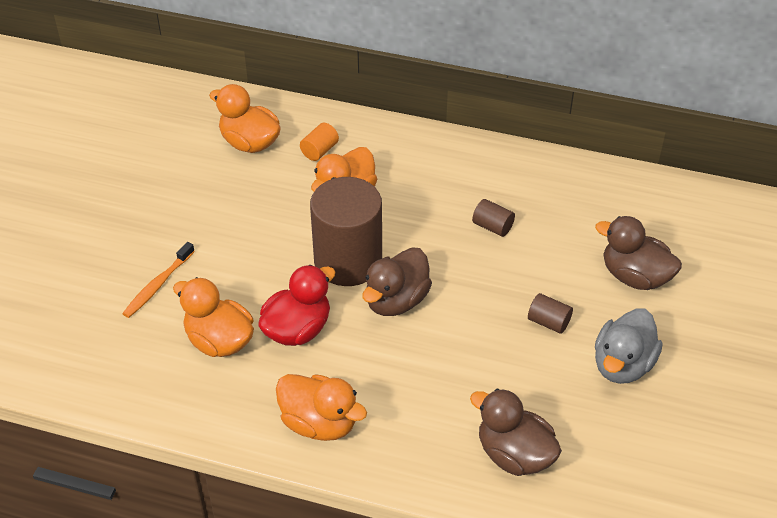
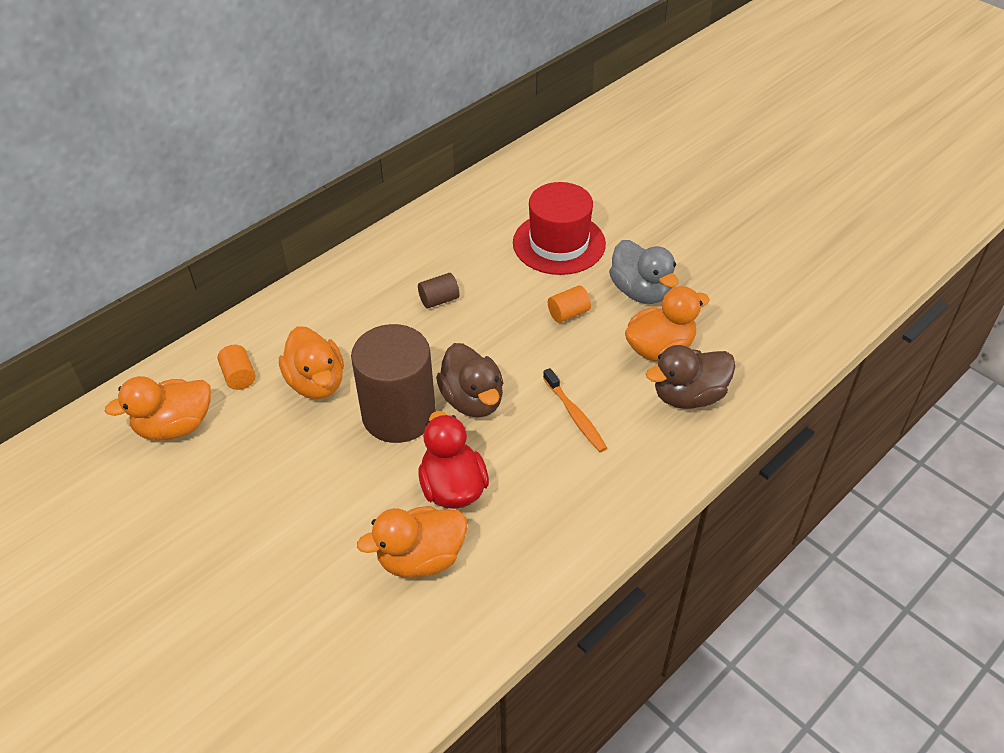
camera: 60 degrees left, 0 degrees up
(158, 285) = (305, 585): orange toothbrush -> orange toothbrush (575, 416)
(319, 423) = (574, 516): orange duck -> orange duck (660, 349)
(548, 322) = (568, 313): brown cylinder -> orange cylinder
(634, 276) = (559, 243): brown duck -> red hat

